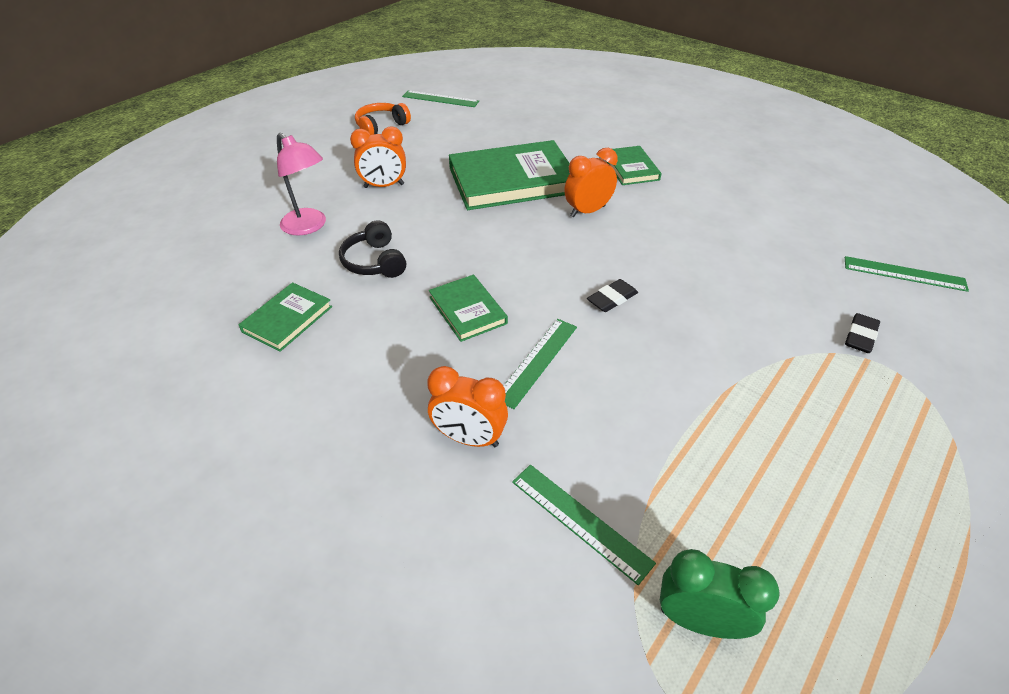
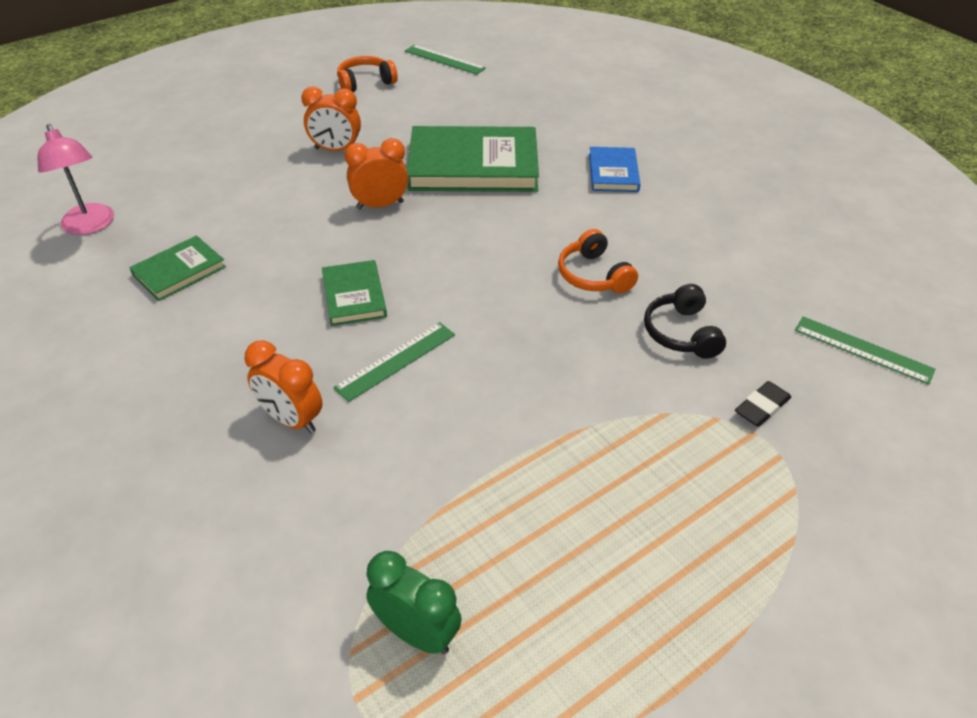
camera: 15 degrees right, 0 degrees up
(309, 226) = (242, 181): pink lamp -> pink lamp (90, 226)
(374, 262) = (288, 229): black headphones -> black headphones (681, 333)
(580, 521) = (355, 519): green ruler -> none
(587, 211) = (536, 213): orange clock -> orange clock (380, 205)
(612, 299) = (508, 313): black eraser -> none
(630, 168) = (613, 172): green book -> blue book
(663, 254) = (593, 275): none -> orange headphones

